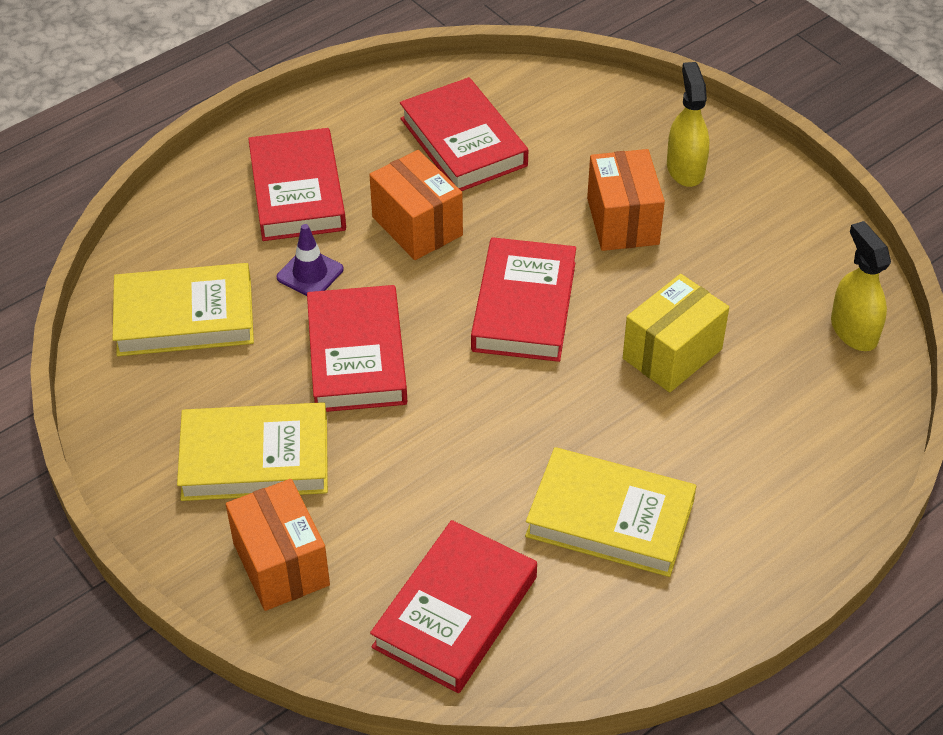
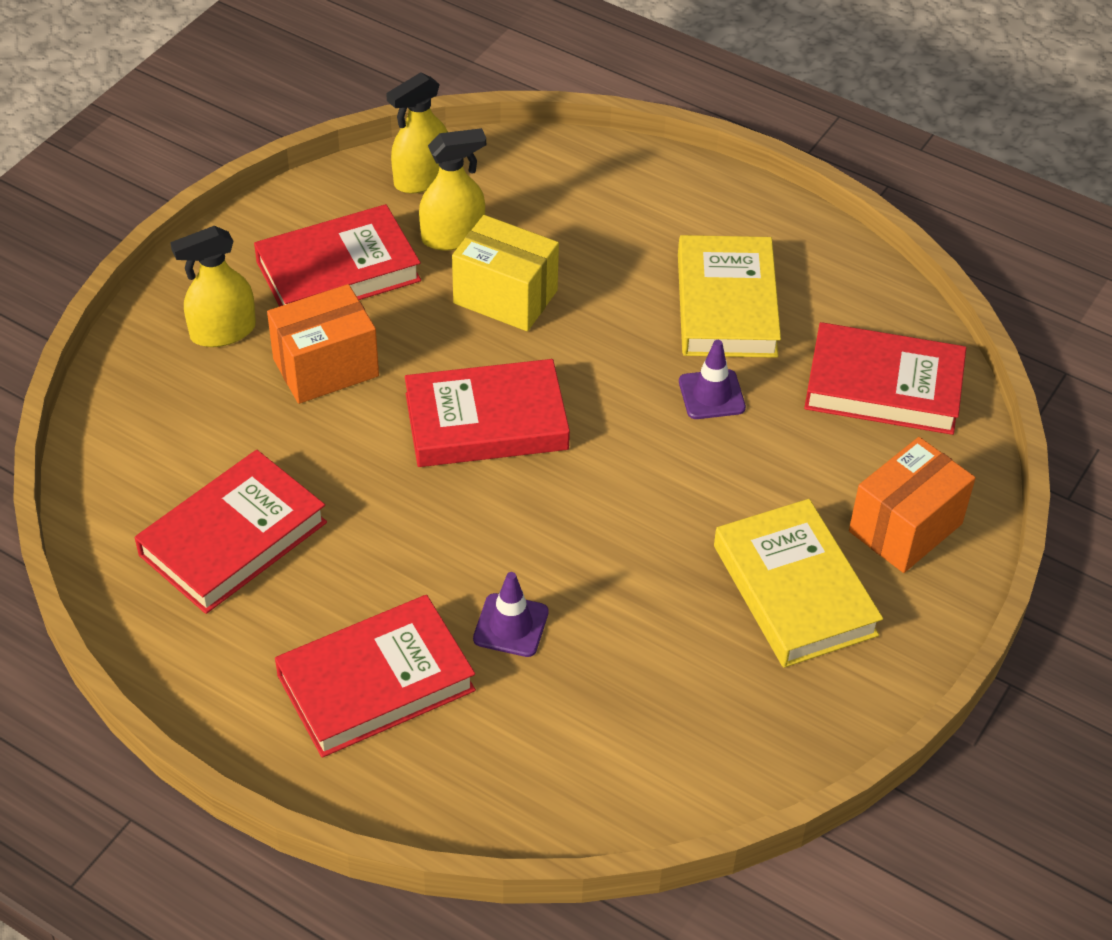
camera: 110 degrees left, 0 degrees up
(185, 317) = (629, 727): yellow book -> none
(356, 355) = (616, 545): red book -> red book (338, 271)
(417, 226) = (396, 545): orange box -> none
(496, 470) = (711, 395): none -> purple traffic cone
(764, 335) = (453, 236): none -> yellow spray bottle

